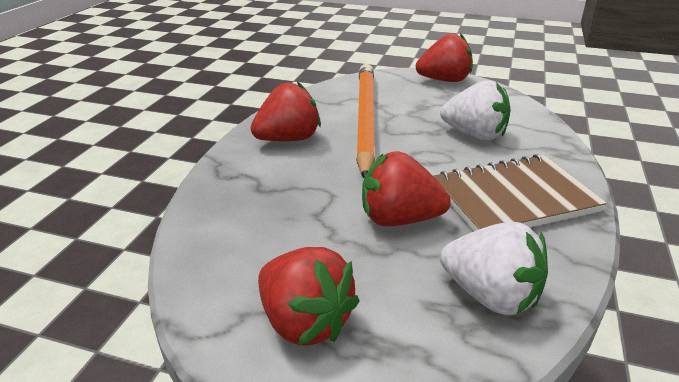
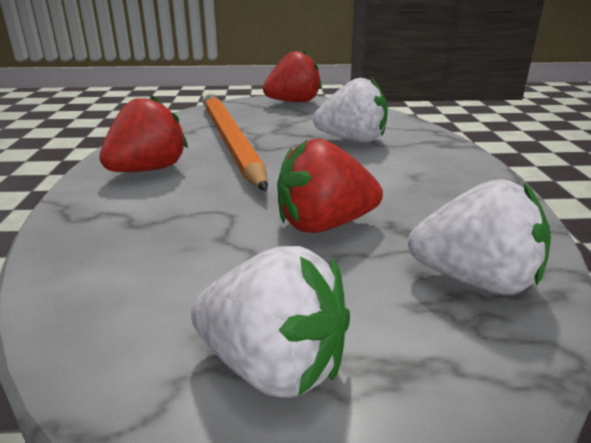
camera: 20 degrees left, 5 degrees down
(304, 322) = (273, 367): red strawberry -> white strawberry
(513, 198) = (428, 185): brown notebook -> none

